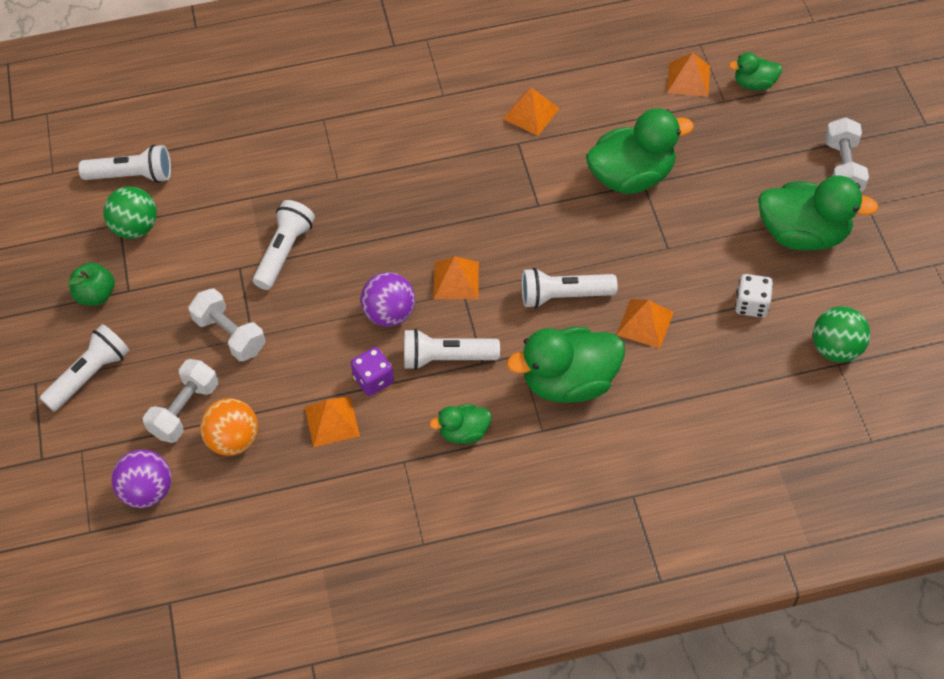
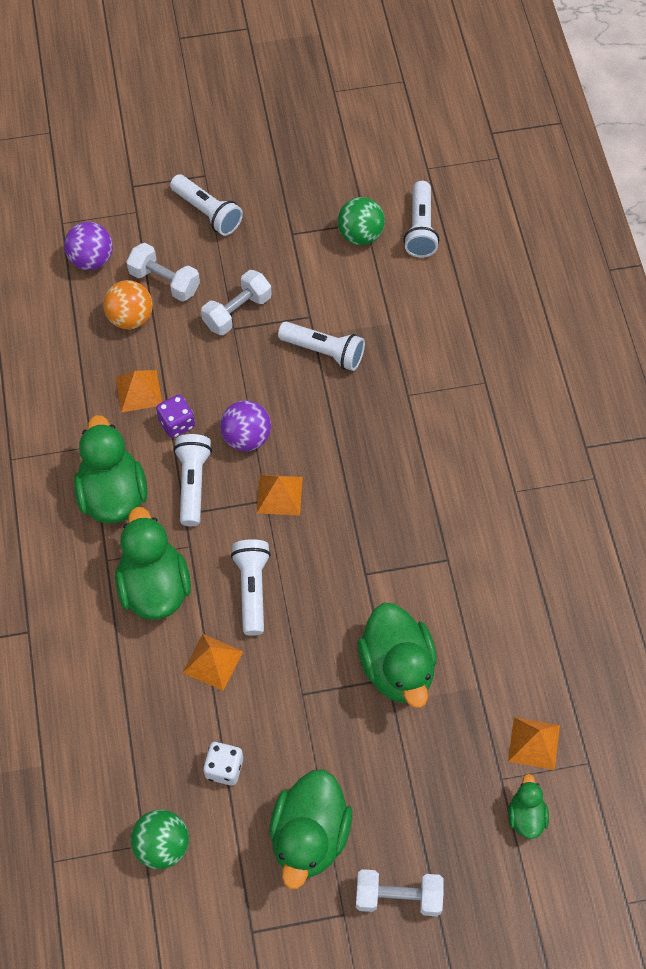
camera: 90 degrees right, 5 degrees up
(96, 295) = (289, 211): green apple -> none
(464, 432) = (113, 495): green duck -> green duck, size x1.95
(531, 113) = (487, 575): orange pyramid -> none

